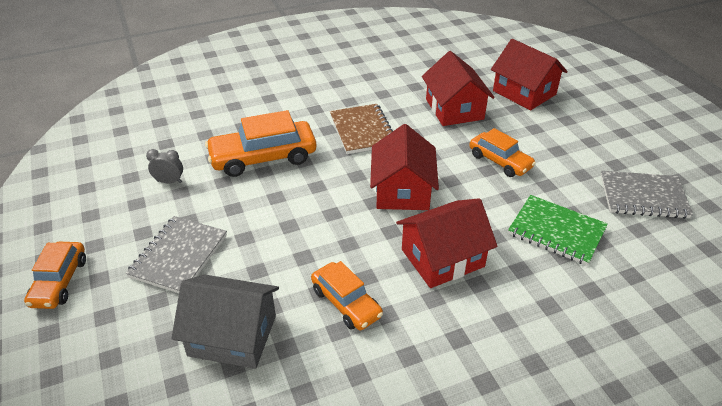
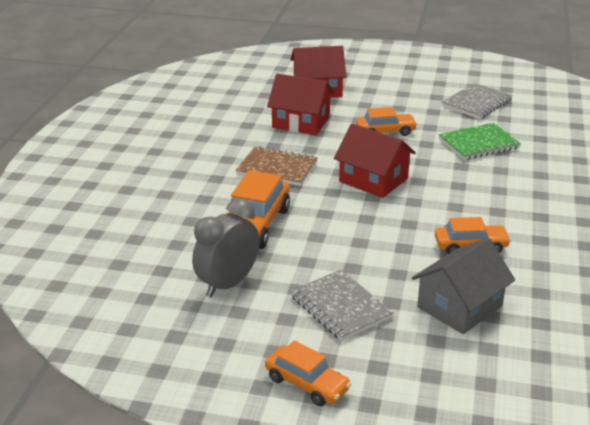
camera: 55 degrees left, 10 degrees down
(169, 181) = (228, 284): grey clock -> grey clock, size x2.04
(442, 258) = (462, 193): red house -> none

